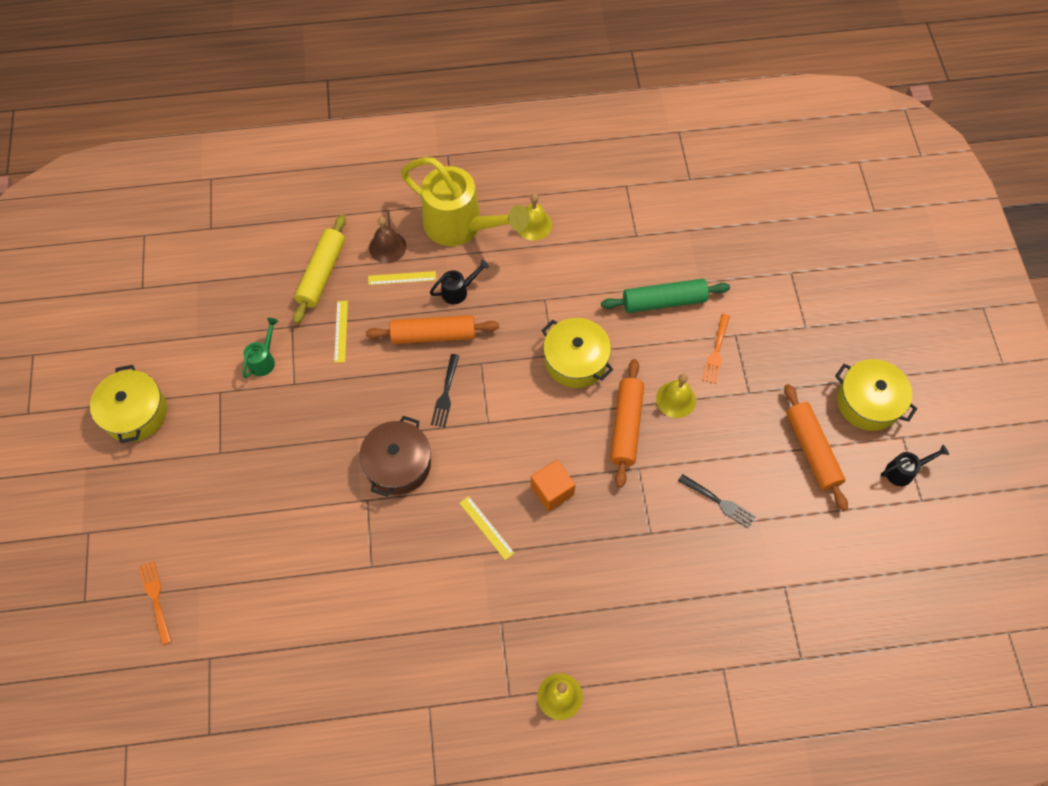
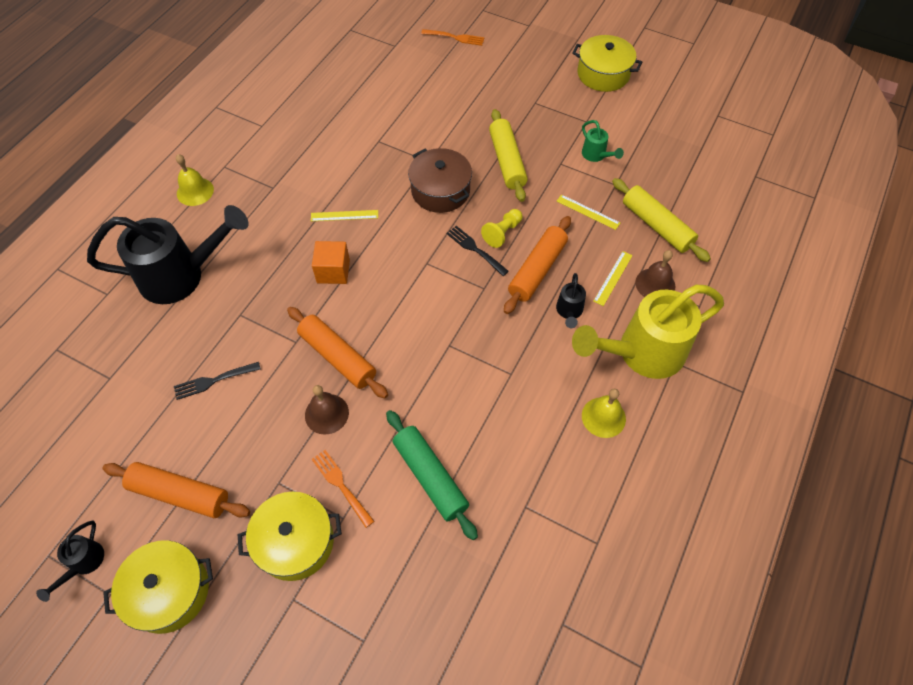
camera: 125 degrees right, 5 degrees down
(321, 430) = (507, 161): none -> yellow rolling pin
(412, 383) = (502, 233): none -> yellow pawn
(575, 360) = (429, 359): yellow pot -> yellow pot (295, 542)
(654, 617) = (182, 276): none -> black watering can
(664, 301) = (430, 477): green rolling pin -> green rolling pin turned 60 degrees counterclockwise
(676, 399) = (326, 414): yellow bell -> brown bell

